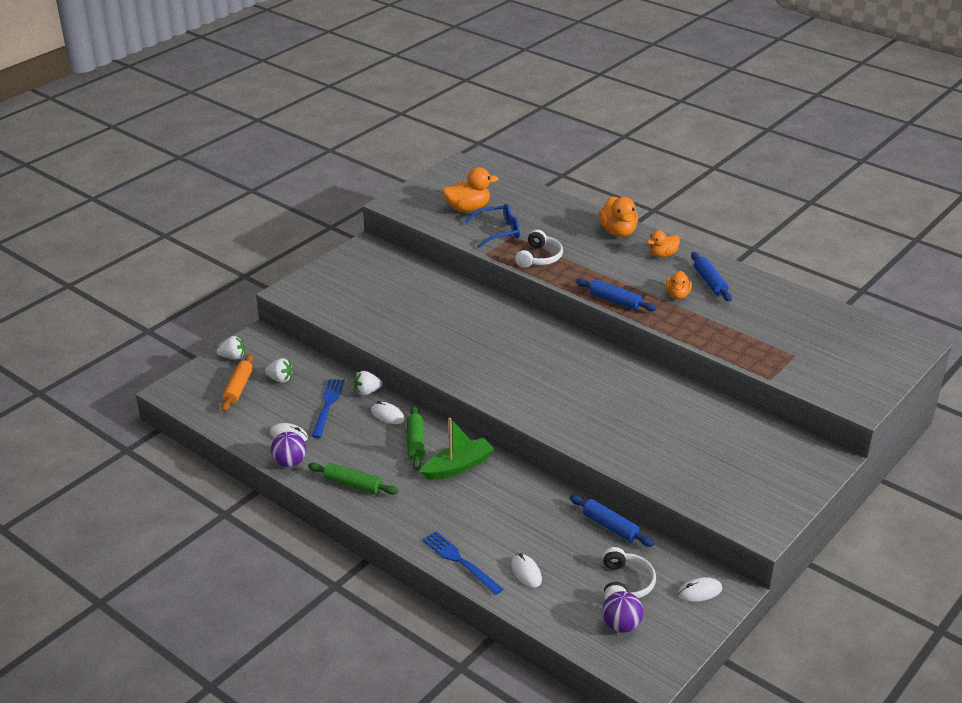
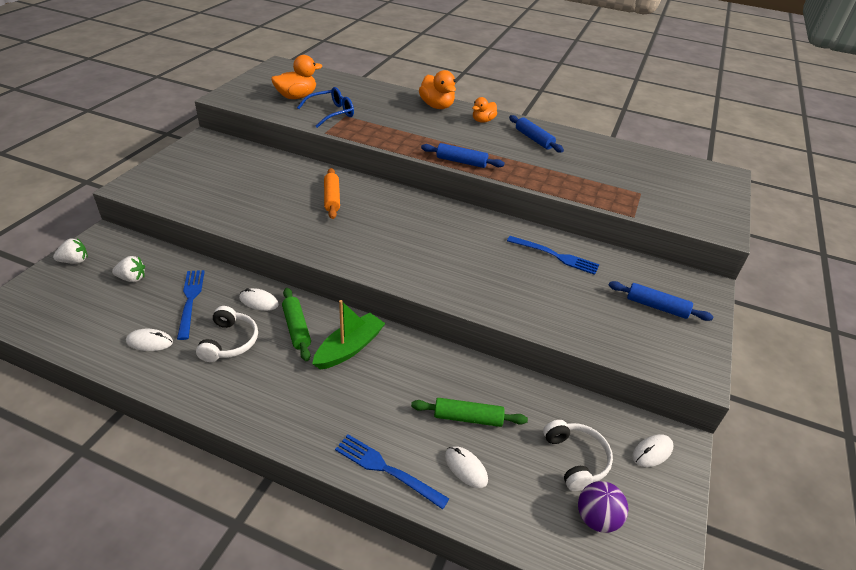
camera: 20 degrees left, 5 degrees up
(238, 388) = (83, 295): orange rolling pin -> orange rolling pin (332, 198)
(290, 462) = (155, 375): purple ball -> none
(353, 484) = (236, 391): green rolling pin -> green rolling pin (468, 418)
(367, 392) = (231, 279): white strawberry -> none
(539, 257) = (376, 131): white headphones -> white headphones (229, 342)
(610, 526) = (529, 390): blue rolling pin -> blue rolling pin (656, 307)
(677, 295) = (513, 152): orange duck -> none
(683, 409) = (556, 256): none -> blue fork

